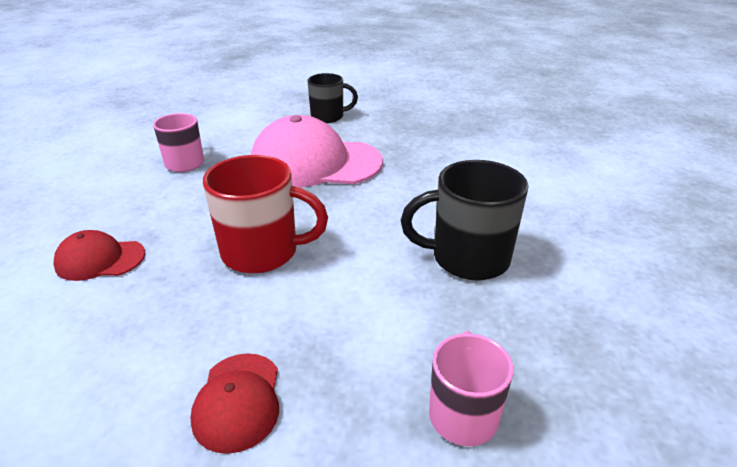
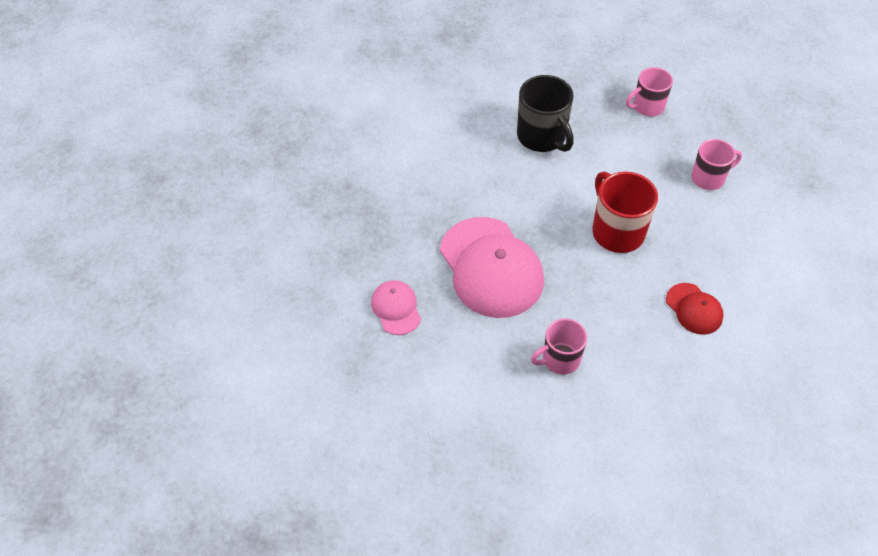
camera: 120 degrees left, 20 degrees up
(238, 401) = (709, 178): red cap -> pink mug
(328, 117) = (396, 308): black mug -> pink cap

